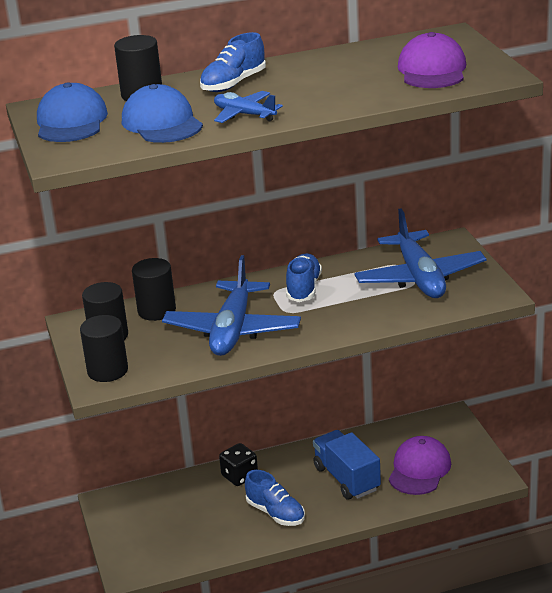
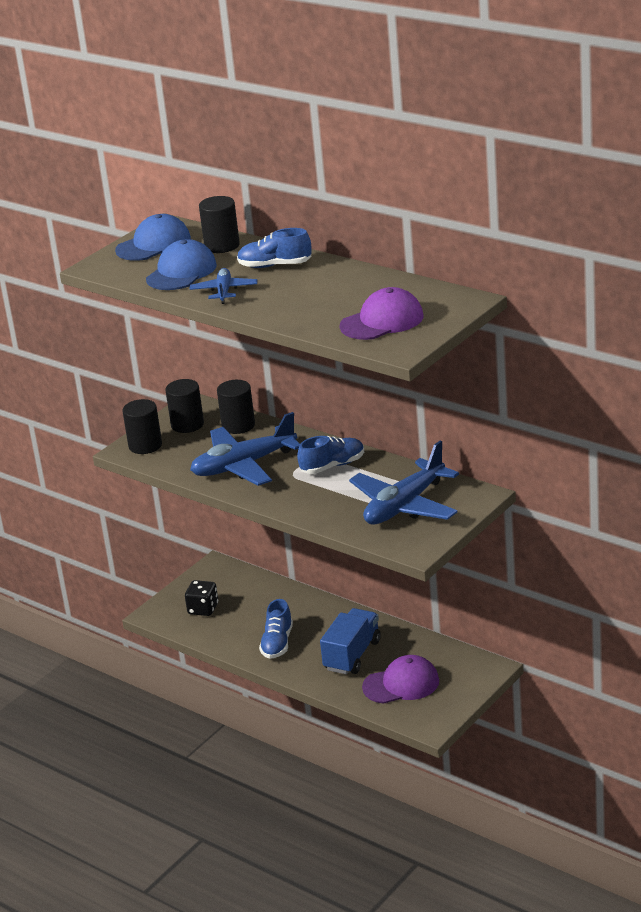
camera: 55 degrees right, 0 degrees up
(240, 476) = (303, 606): black dice -> black dice (203, 609)

